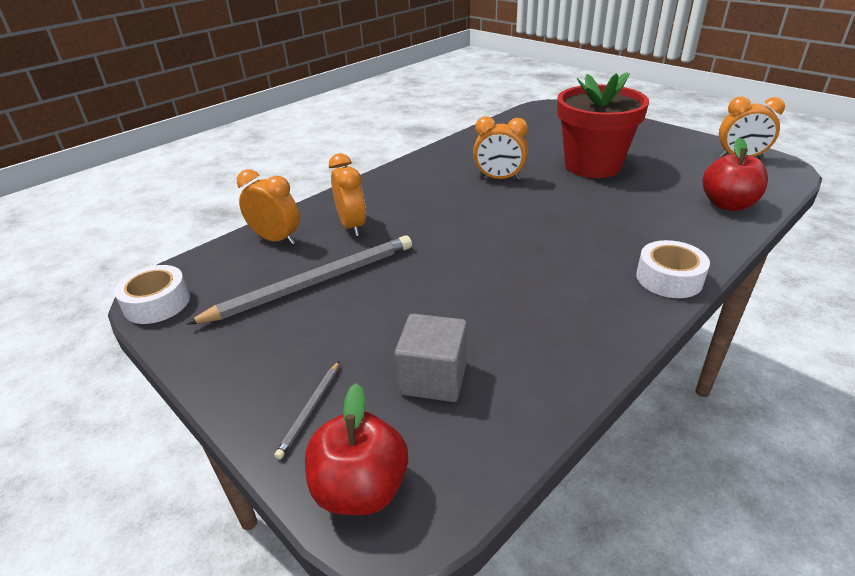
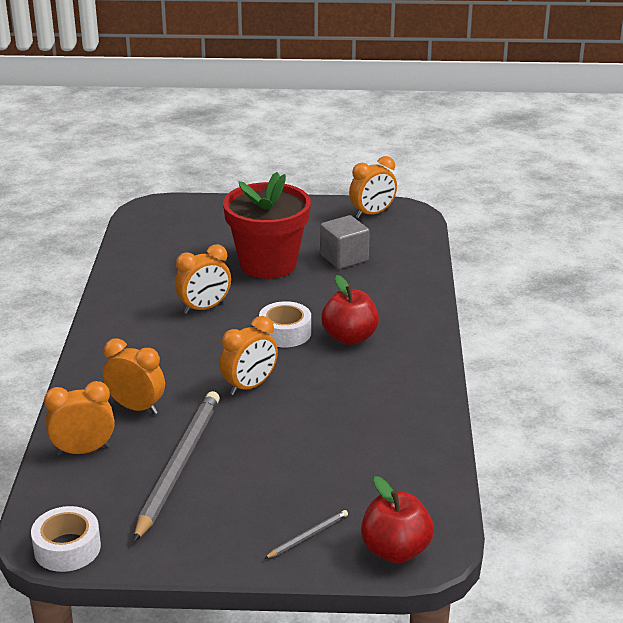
camera: 45 degrees left, 5 degrees down
(310, 410) = (308, 536): grey pencil -> grey pencil turned 105 degrees counterclockwise
(433, 378) = (357, 476): grey cube -> grey cube (344, 258)
(453, 248) = (249, 386): none -> orange clock
(669, 278) = (423, 340): white tape -> white tape (285, 333)
(727, 204) = (403, 263): red apple -> red apple (349, 337)

